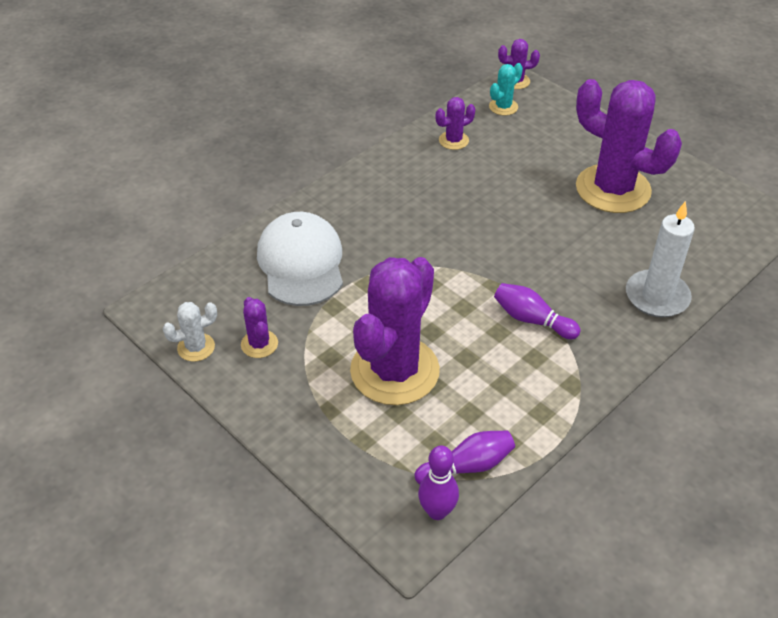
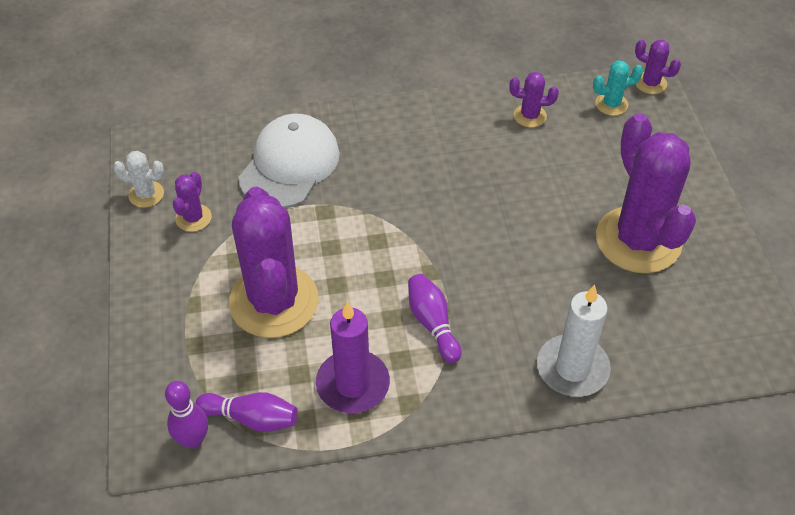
camera: 35 degrees right, 5 degrees up
(394, 371) = (274, 301): purple cactus -> purple cactus turned 75 degrees counterclockwise
(518, 395) = (353, 384): none -> purple candle

